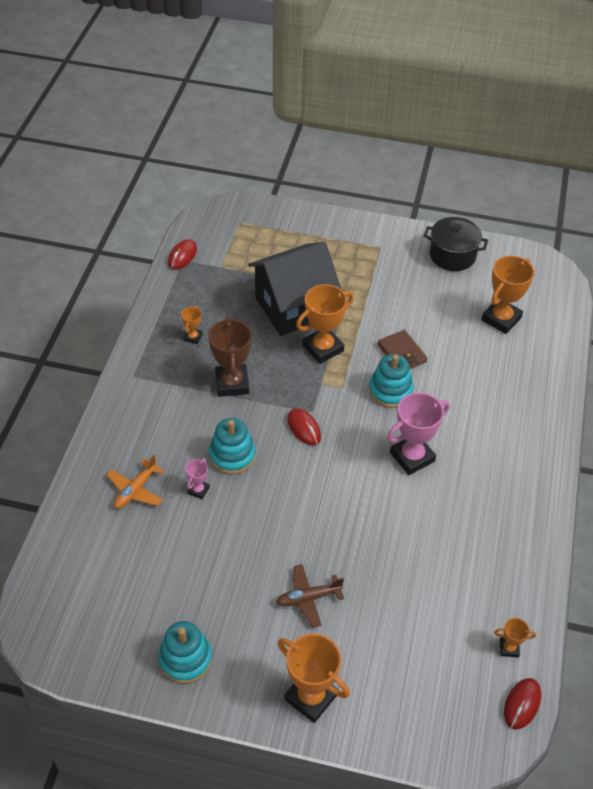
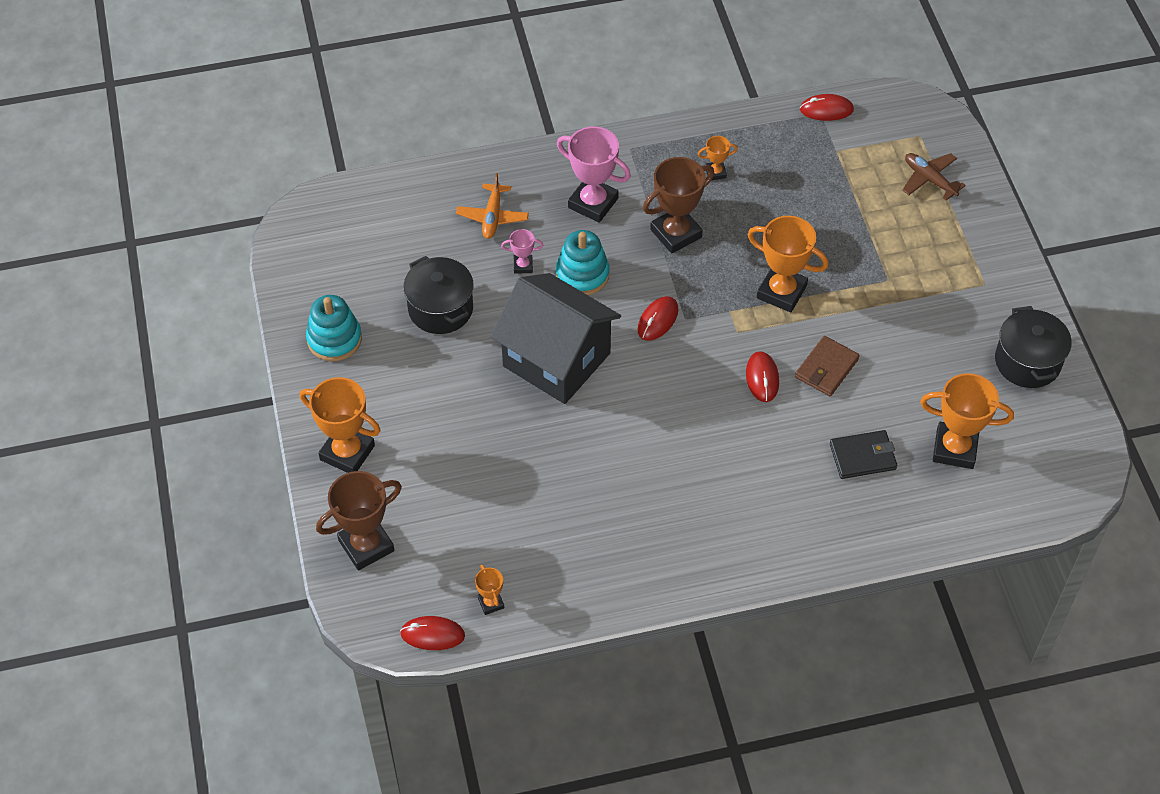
camera: 65 degrees right, 5 degrees up
(136, 490) = (492, 217): orange plane -> orange plane turned 90 degrees counterclockwise
(204, 565) = (440, 309): none -> black pot
(293, 307) = (823, 241): black house -> black house (556, 359)
(308, 598) = (452, 408): brown plane -> brown plane (929, 179)
(310, 697) = (347, 453): orange trophy -> orange trophy turned 75 degrees counterclockwise
(390, 391) = (762, 378): turquoise stacking toy -> red mouse
(412, 457) = (682, 432): pink trophy -> pink trophy (593, 203)
(413, 720) = (366, 545): none -> brown trophy
(484, 367) = (862, 457): none -> black wallet

